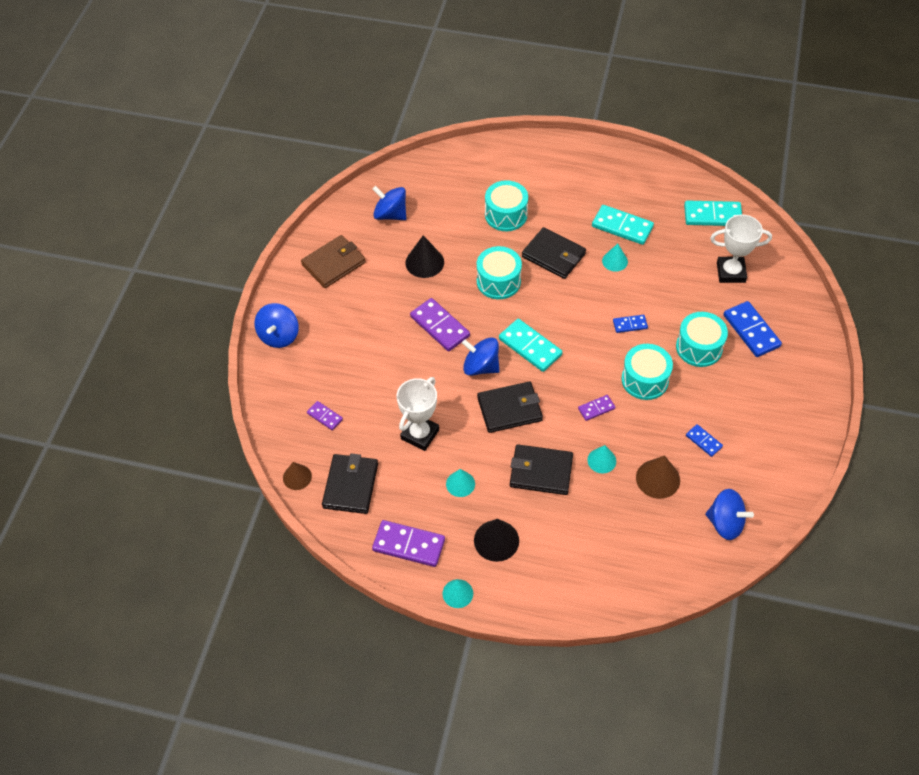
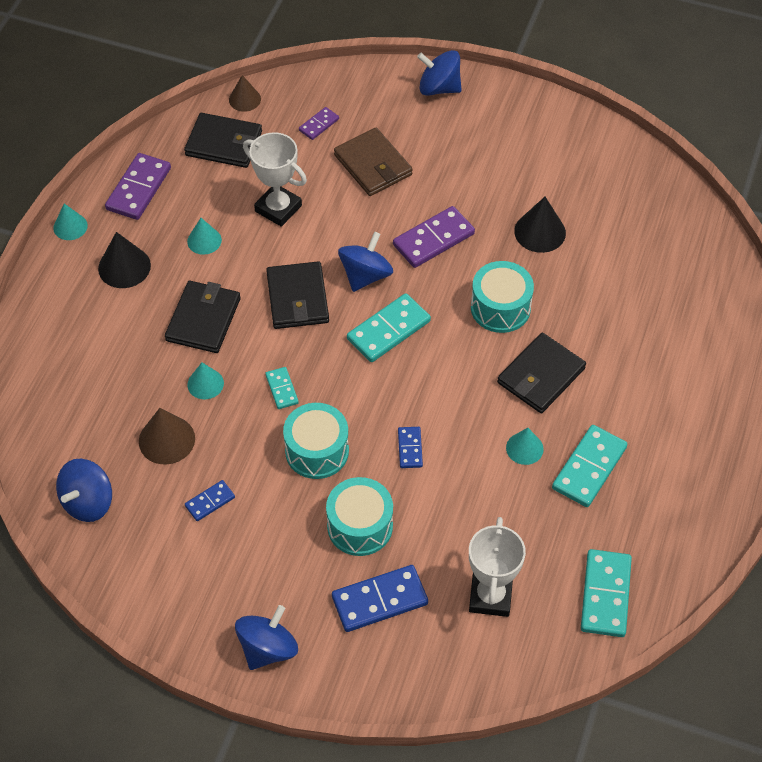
camera: 95 degrees right, 0 degrees up
(333, 263) = (545, 141): brown wallet -> brown wallet (373, 165)
(390, 214) = (625, 202): blue spinning top -> blue spinning top (268, 648)
(506, 215) = (619, 329): turquoise drum -> none
(596, 408) = (282, 389): purple domino -> turquoise domino

